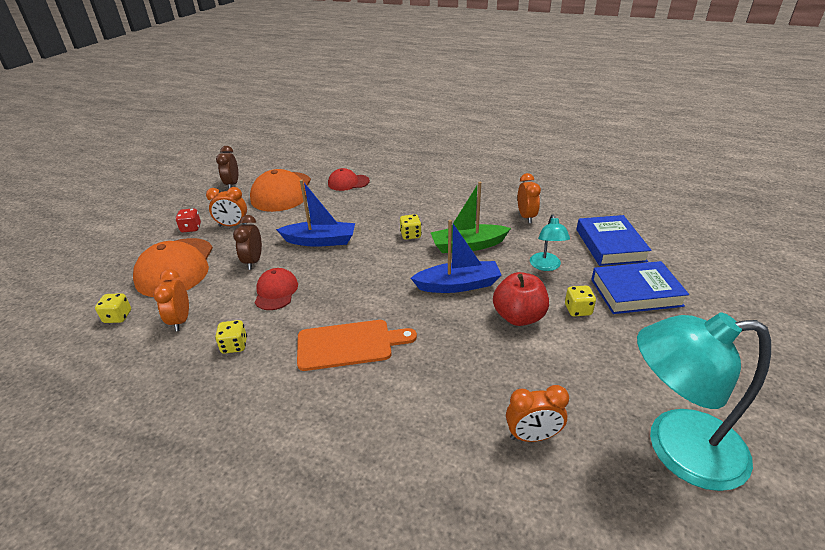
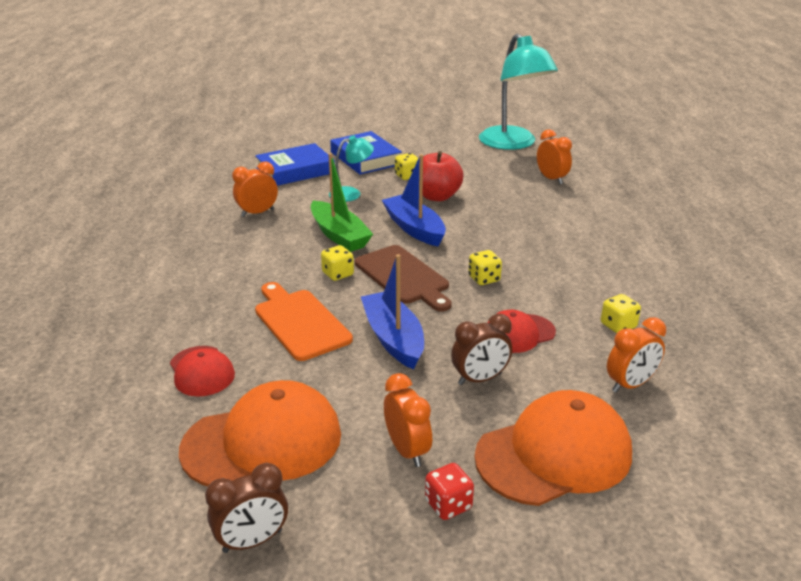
camera: 115 degrees left, 5 degrees down
(118, 317) = (685, 447): yellow dice -> yellow dice (484, 279)
(349, 344) = (546, 262): orange cutting board -> orange cutting board (300, 322)
(386, 261) = (404, 277): none -> brown cutting board

